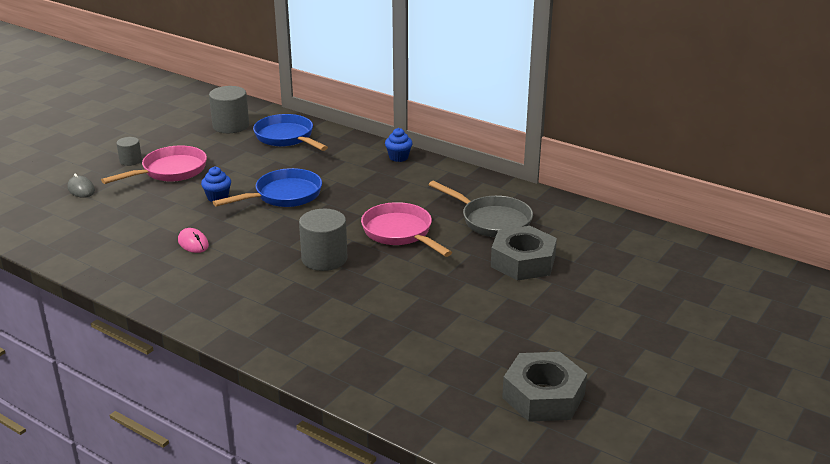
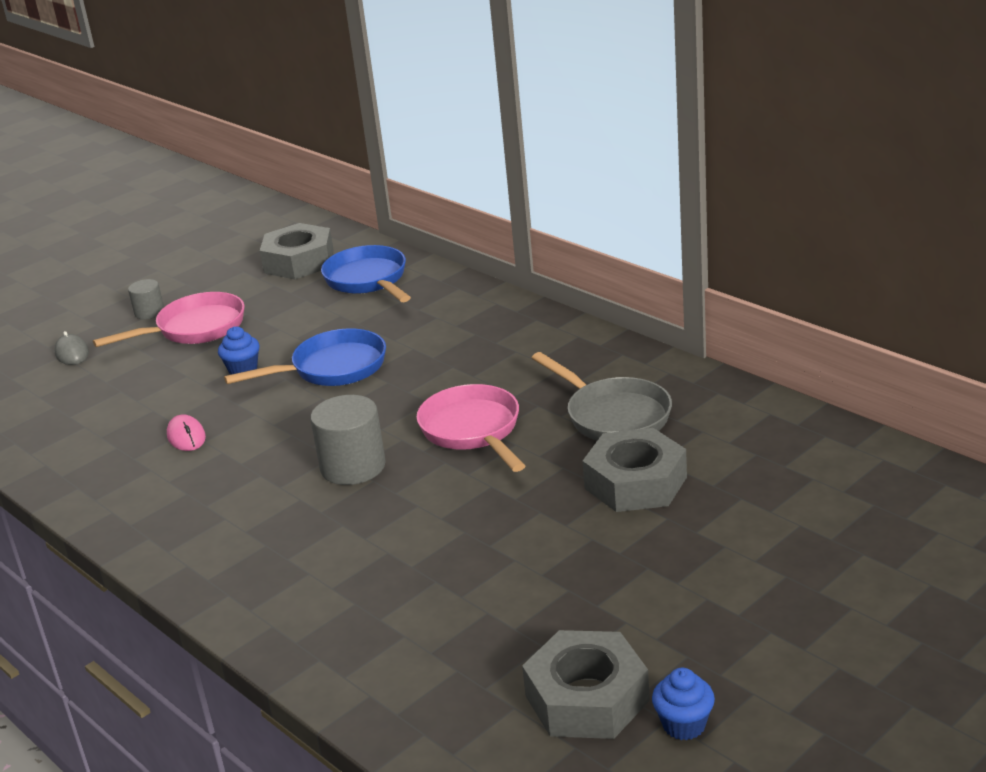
camera: 15 degrees right, 0 degrees up
(231, 126) = (299, 262): grey cylinder -> grey nut
(398, 157) = (514, 313): blue cupcake -> blue cupcake (684, 725)

